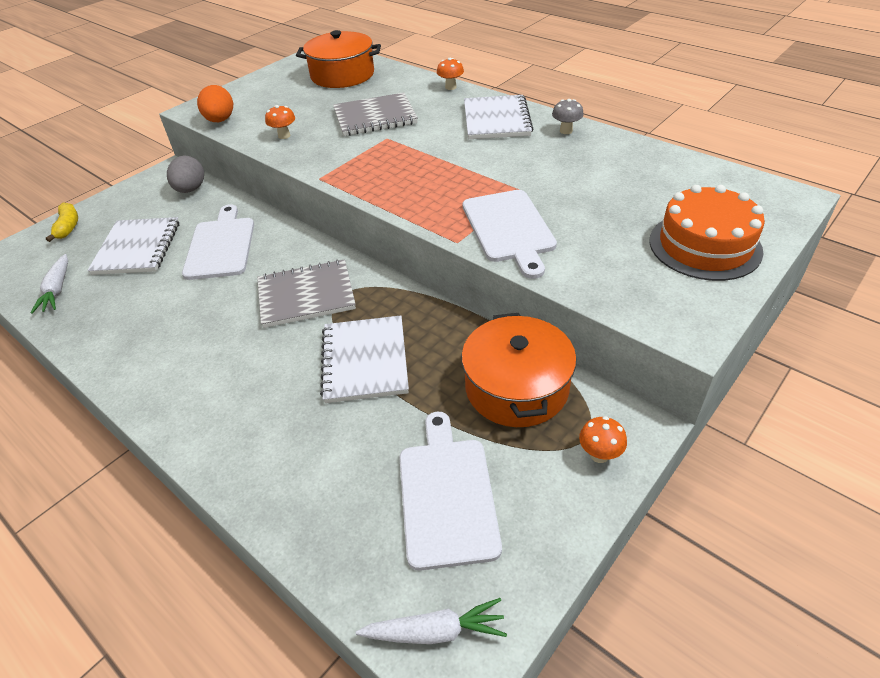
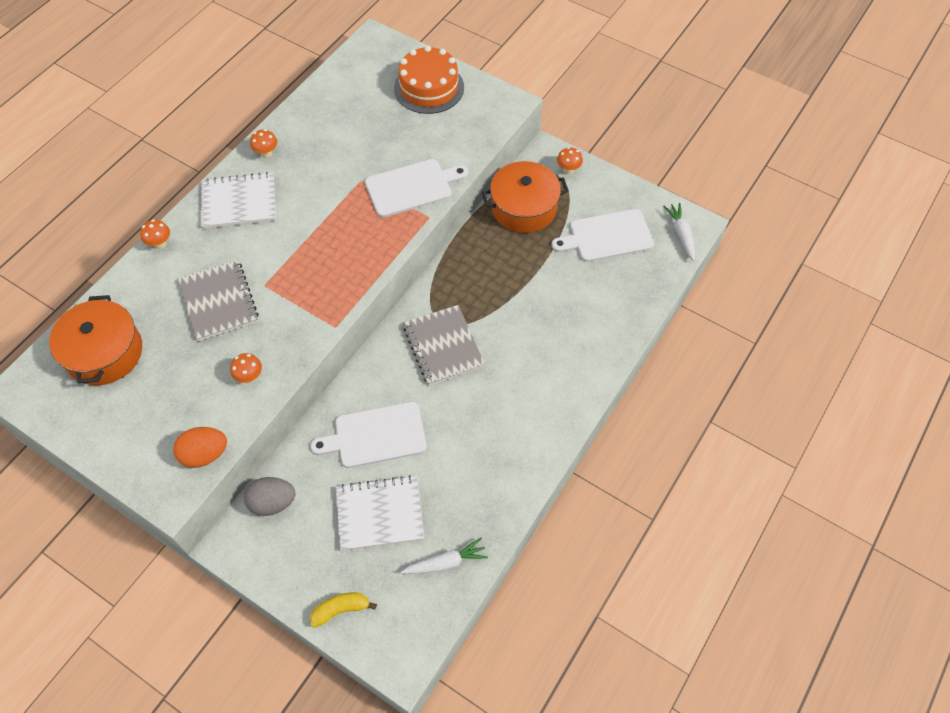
camera: 100 degrees left, 15 degrees up
(365, 360) = (510, 293): white notebook -> none
(566, 131) = (266, 153): grey mushroom -> orange mushroom

